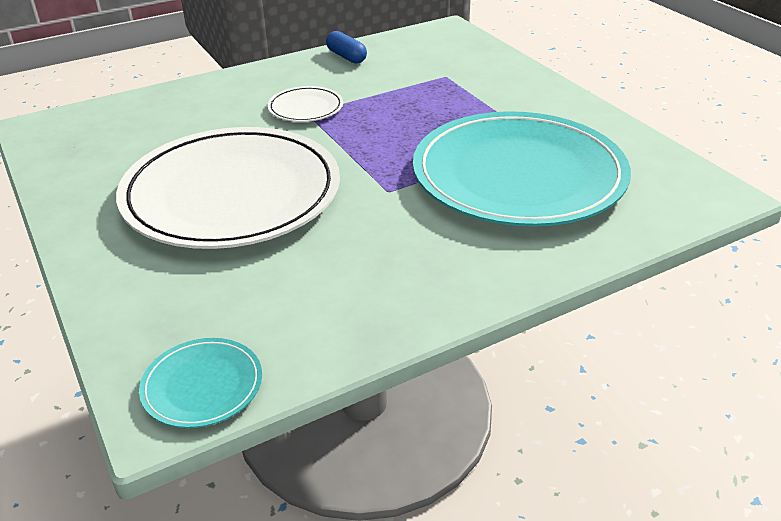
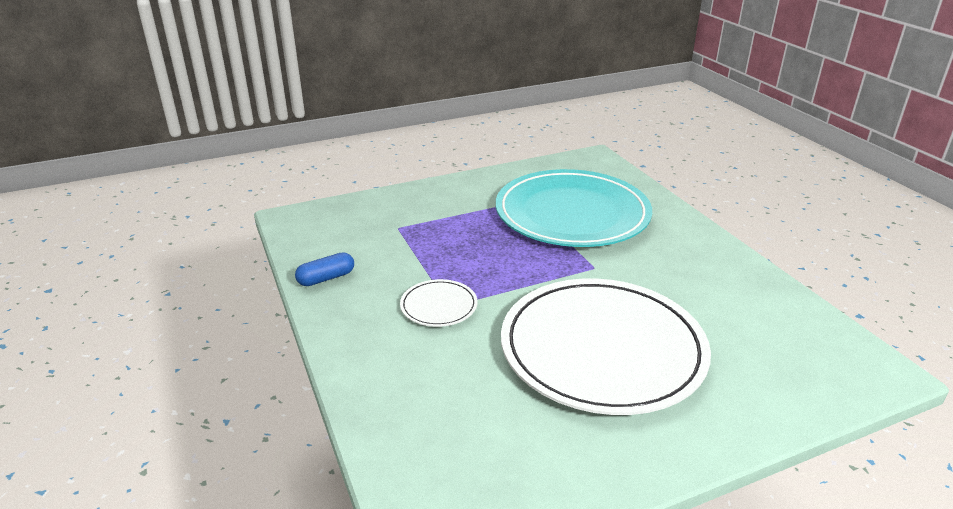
camera: 85 degrees left, 5 degrees down
(202, 386) = (849, 353): turquoise plate -> none

